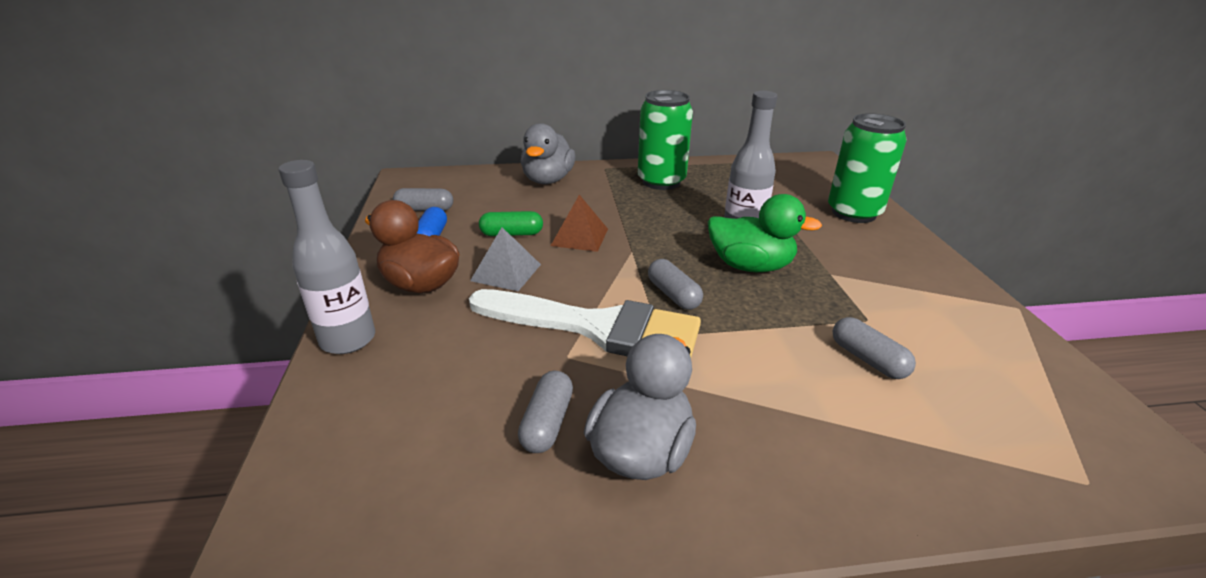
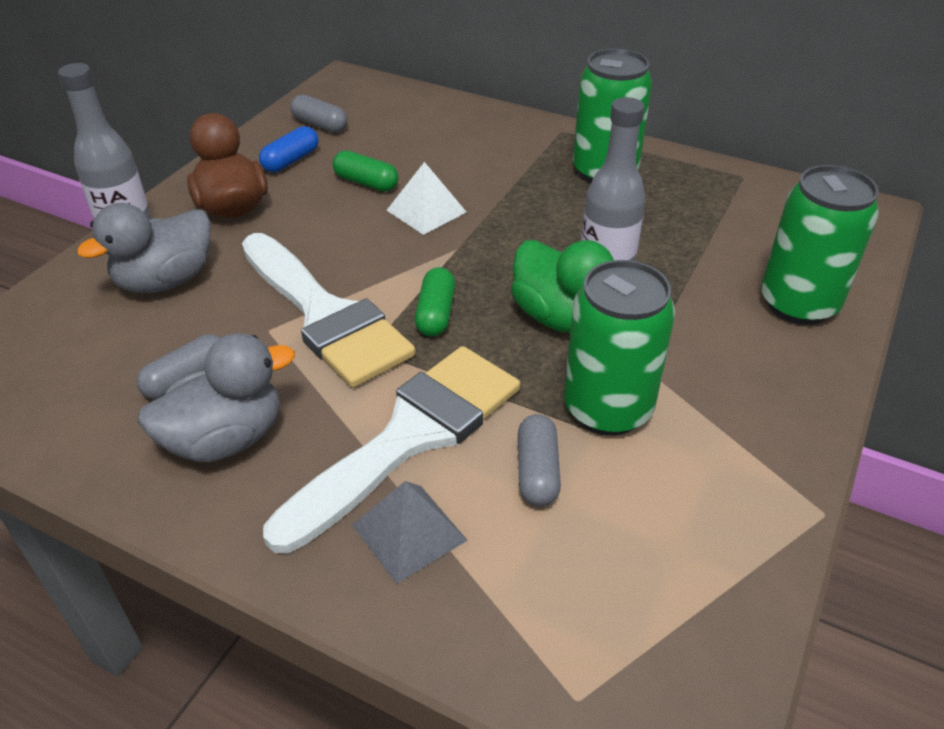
camera: 35 degrees right, 10 degrees up
(506, 272) = (314, 224): grey pyramid -> grey pyramid (409, 532)
(548, 180) = (478, 127): grey duck -> grey duck (166, 280)
(579, 237) = (426, 211): brown pyramid -> white pyramid
(673, 295) = (435, 314): grey capsule -> green capsule
(767, 379) = (410, 437): none -> white brush
(849, 305) = (607, 408): none -> green can

